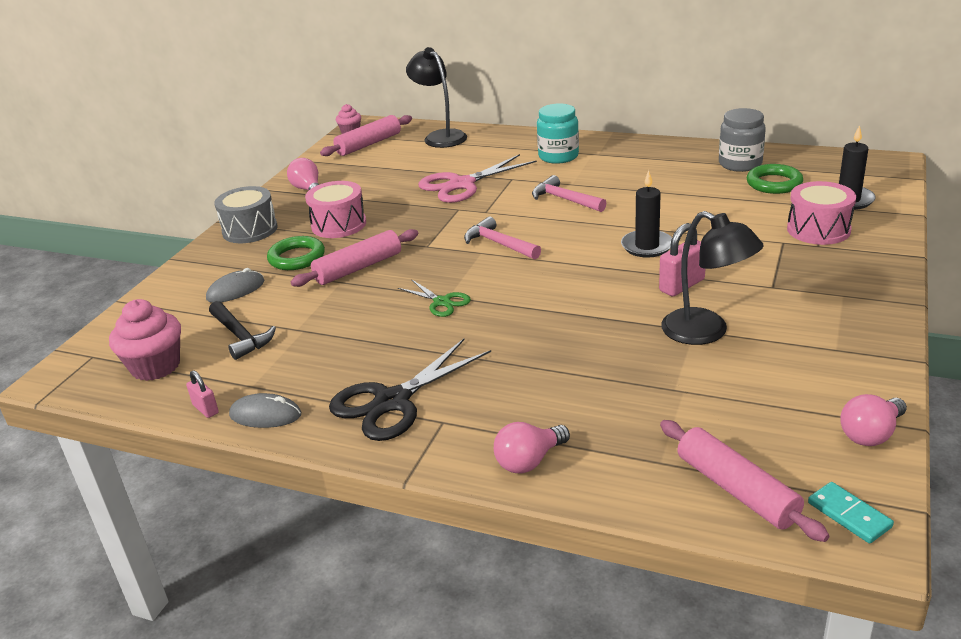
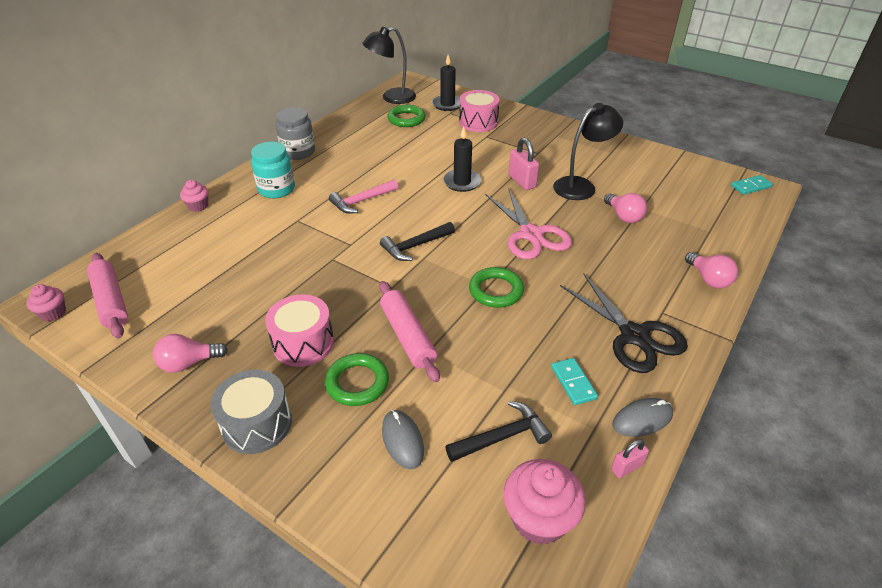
camera: 80 degrees left, 10 degrees up
(265, 415) = (642, 419): grey mouse -> grey mouse turned 45 degrees clockwise
(311, 367) = (573, 383): none -> turquoise domino
(440, 136) = (153, 247): black lamp -> black lamp (392, 98)
(442, 302) = (496, 291): green scissors -> green ring
(462, 184) = (283, 249): pink scissors -> pink scissors (531, 234)
(499, 244) = (415, 246): pink hammer -> black hammer
(508, 134) = (198, 206): none -> pink cupcake
(736, 490) = (733, 212): pink rolling pin -> none
(740, 164) = (367, 122): grey jar -> grey jar (298, 152)
(870, 434) = (688, 164): pink light bulb -> pink light bulb (623, 216)

